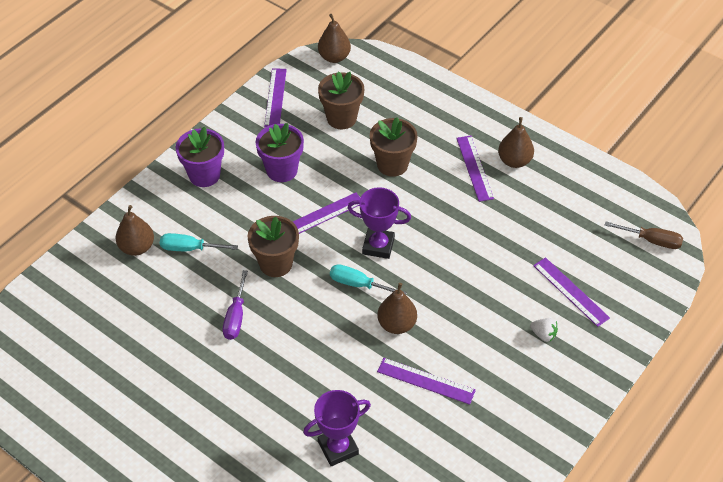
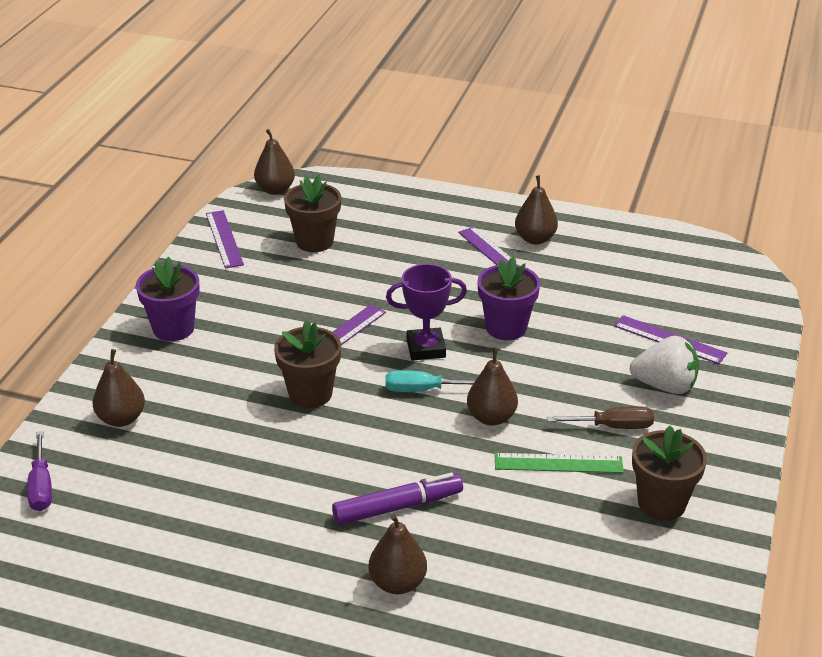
camera: 20 degrees left, 15 degrees down
(190, 248) = (192, 404): turquoise screwdriver -> none
(236, 317) = (288, 458): purple screwdriver -> purple screwdriver (41, 486)
(264, 446) = (397, 583): none -> brown pear
(282, 170) = (269, 303): purple flower pot -> purple flower pot (506, 328)
(293, 383) = (398, 507): none -> purple marker
(338, 448) = (492, 559): purple trophy -> none
(392, 164) = (399, 271): brown flower pot -> brown flower pot (661, 503)
(426, 381) = (558, 463): purple ruler -> green ruler
(543, 334) = (665, 386): white strawberry -> white strawberry, size x1.95
(651, 240) = (726, 275): brown screwdriver -> brown screwdriver (612, 426)

